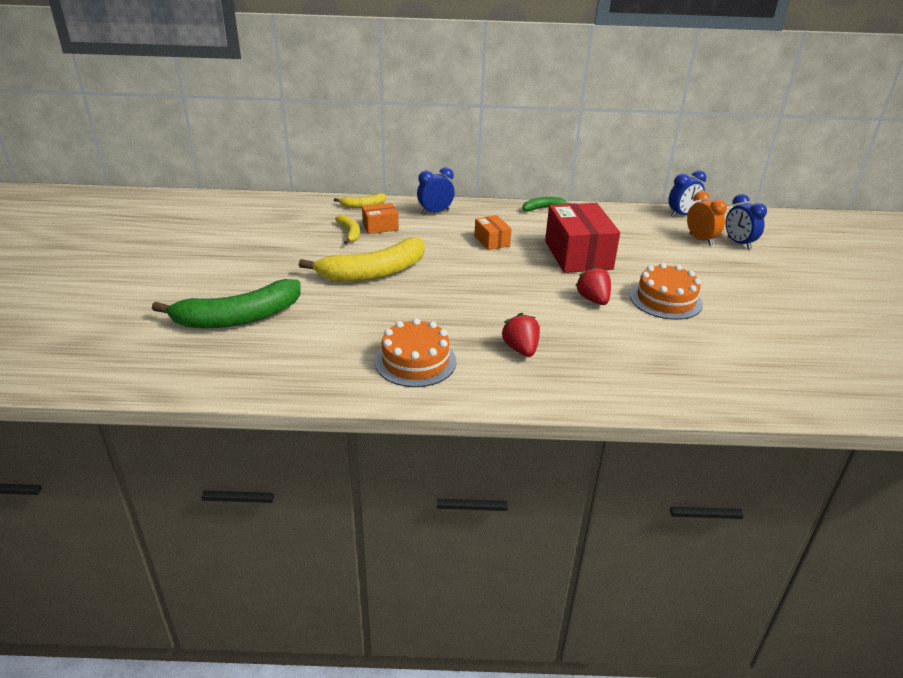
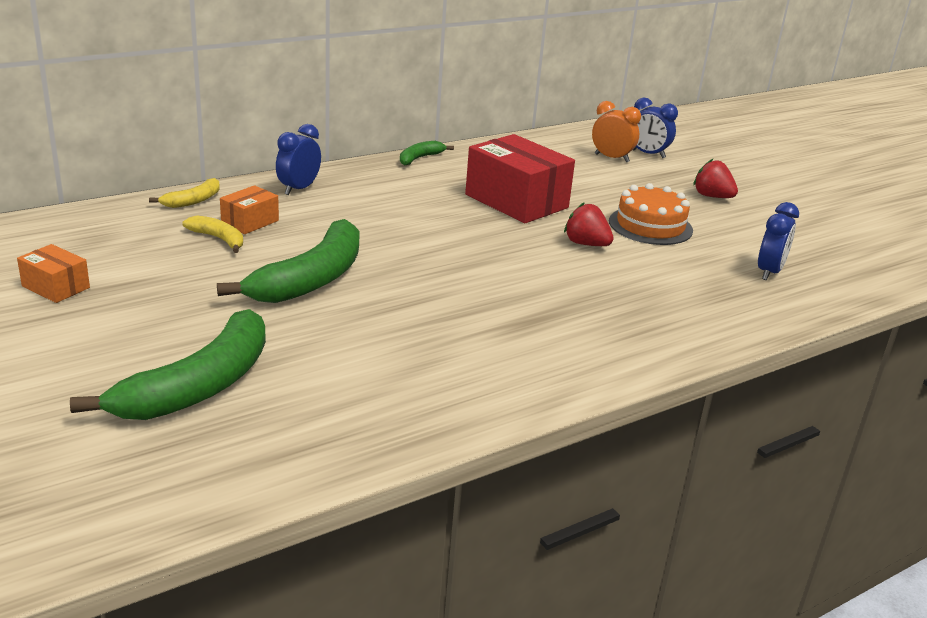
camera: 35 degrees left, 5 degrees down
(374, 272) = (312, 279): yellow banana -> green banana
(415, 361) = (487, 365): orange cake -> none
(492, 241) = (407, 207): orange box -> orange box (56, 287)
(521, 349) = (579, 316): red strawberry -> red strawberry (712, 196)
(682, 214) = (566, 136): blue clock -> blue clock (769, 272)

